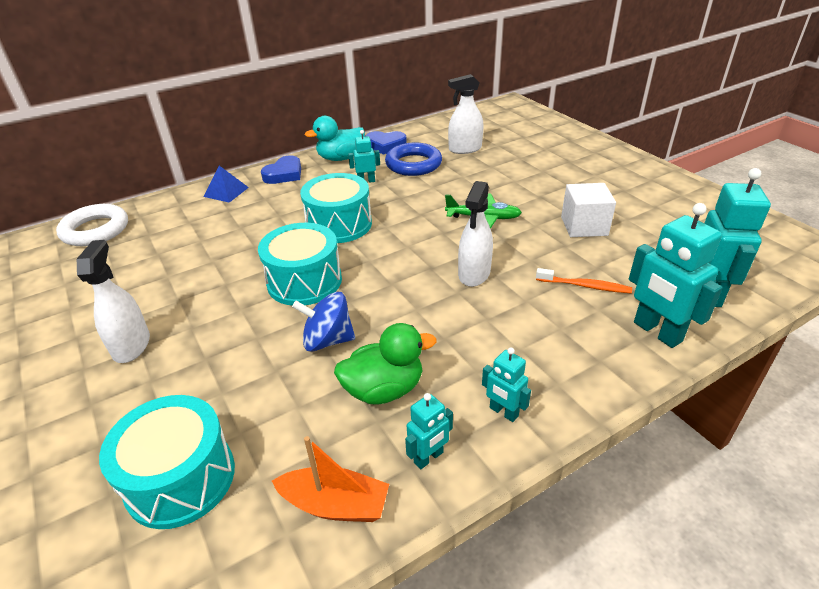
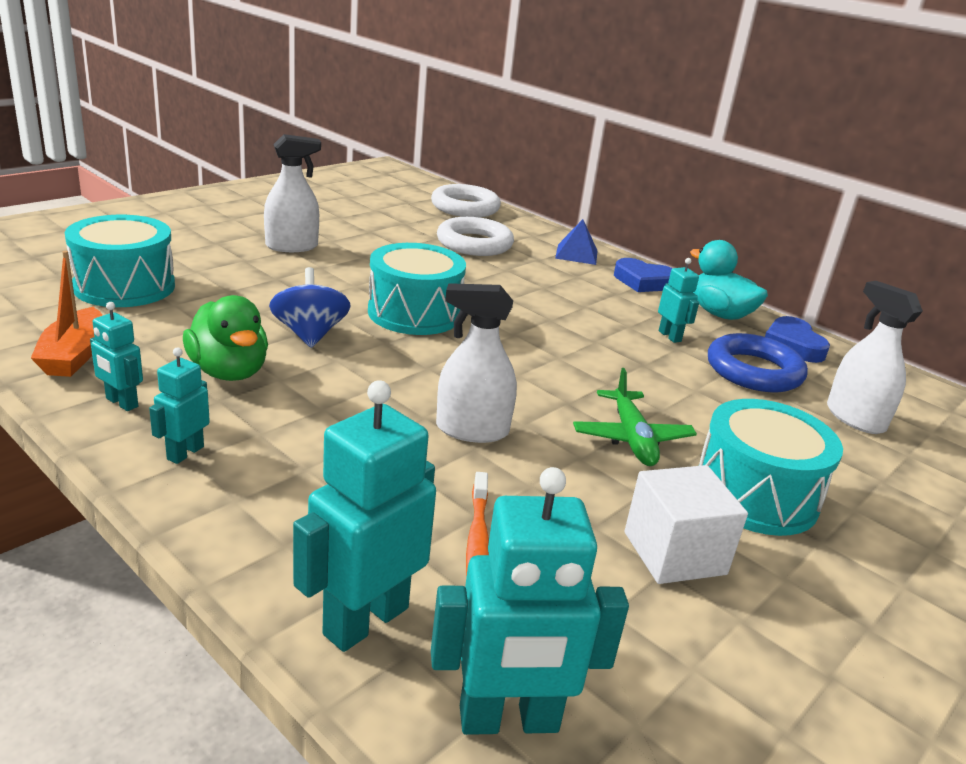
camera: 70 degrees right, 10 degrees down
(181, 236) = (474, 244): none -> white ring
(339, 224) = (545, 325): turquoise drum -> turquoise drum (755, 495)

